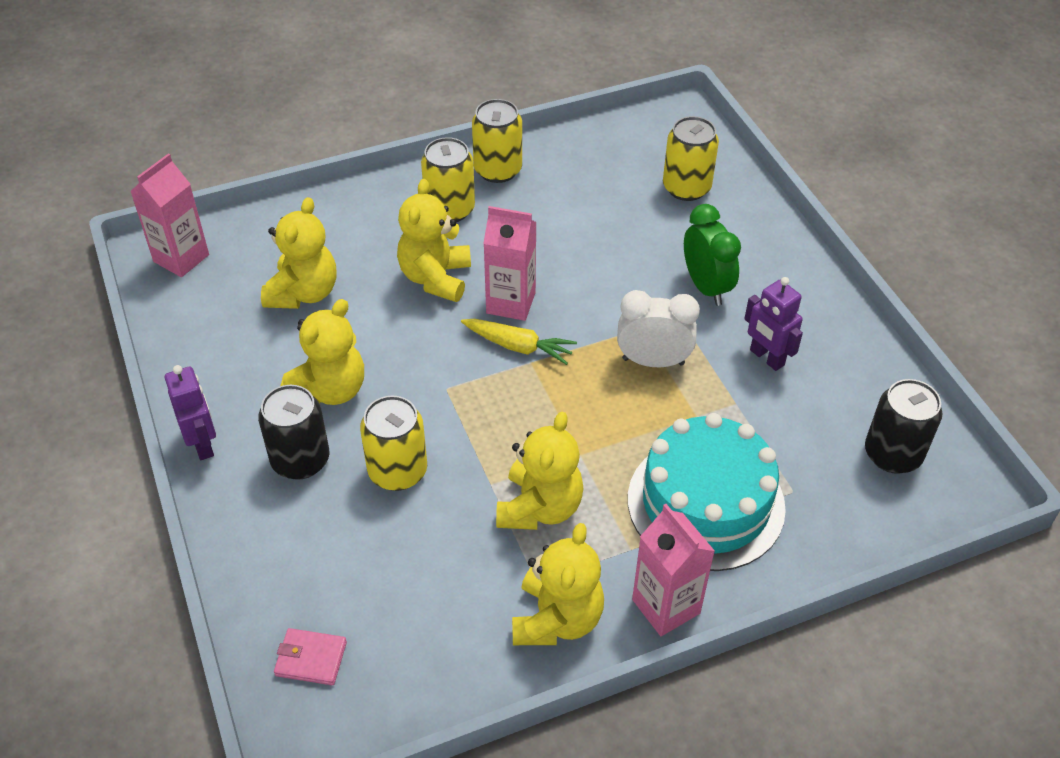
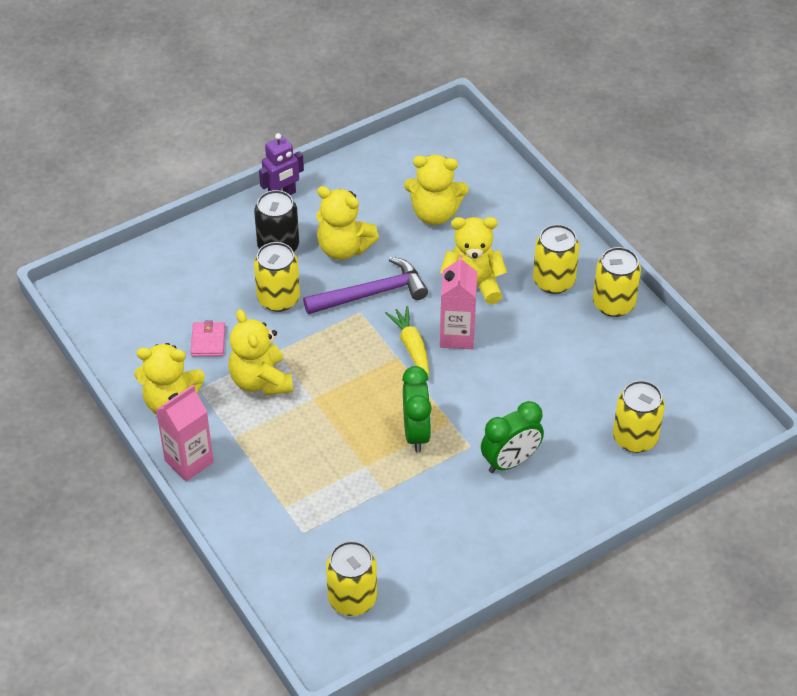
camera: 80 degrees right, 0 degrees up
(181, 258) = (452, 140): pink carton -> none
(311, 659) = (127, 285): pink wallet -> pink wallet (208, 341)
(419, 372) = (372, 294): none -> purple hammer
(518, 346) = (411, 347): yellow carrot -> yellow carrot turned 150 degrees clockwise
(539, 507) = (261, 381): yellow teddy bear -> yellow teddy bear turned 60 degrees clockwise
(653, 361) = (416, 433): white clock -> green clock
(705, 503) = (282, 478): turquoise cake -> none
(766, 358) = (438, 509): purple robot -> none
(892, 454) = (352, 599): black can -> yellow can

